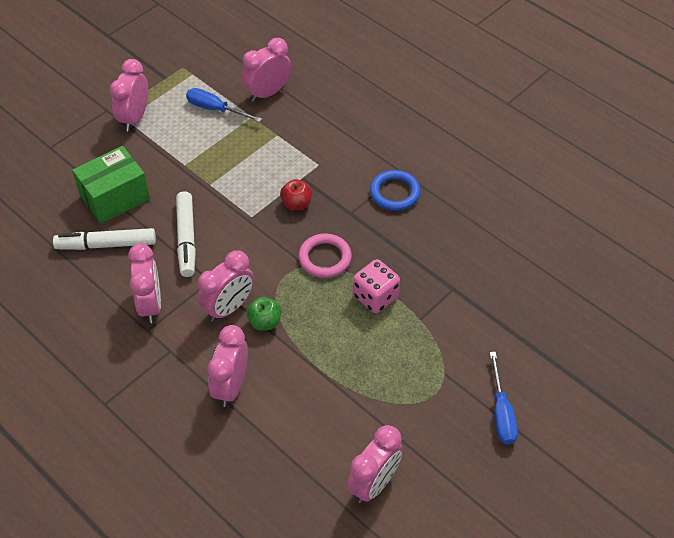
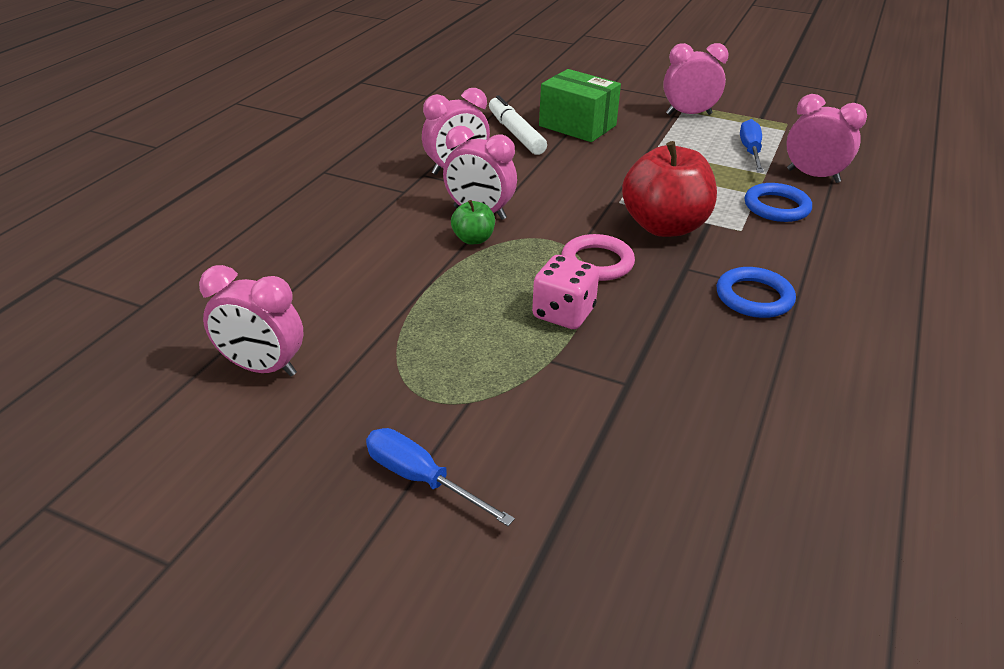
camera: 70 degrees right, 15 degrees down
(186, 238) = (556, 171): white marker -> none
(231, 386) = (373, 235): pink clock -> none
(296, 204) = (664, 226): red apple -> red apple, size x2.13
(299, 132) = (776, 207): none -> blue ring
(501, 412) = (421, 479): blue screwdriver -> blue screwdriver turned 60 degrees clockwise

